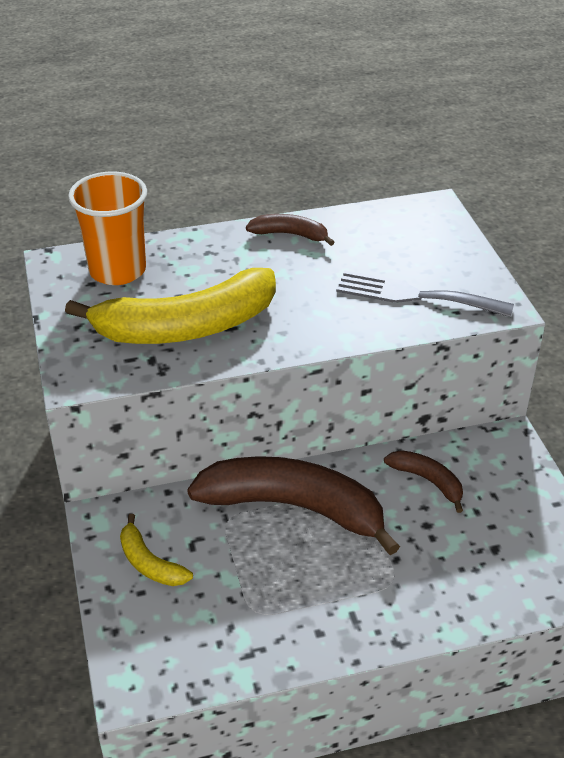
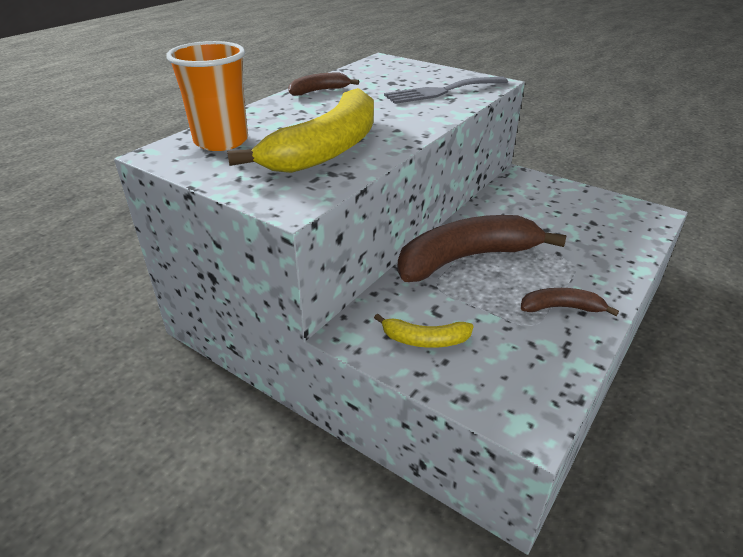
camera: 40 degrees left, 5 degrees down
(428, 481) = (514, 210): brown banana -> brown banana (561, 308)

